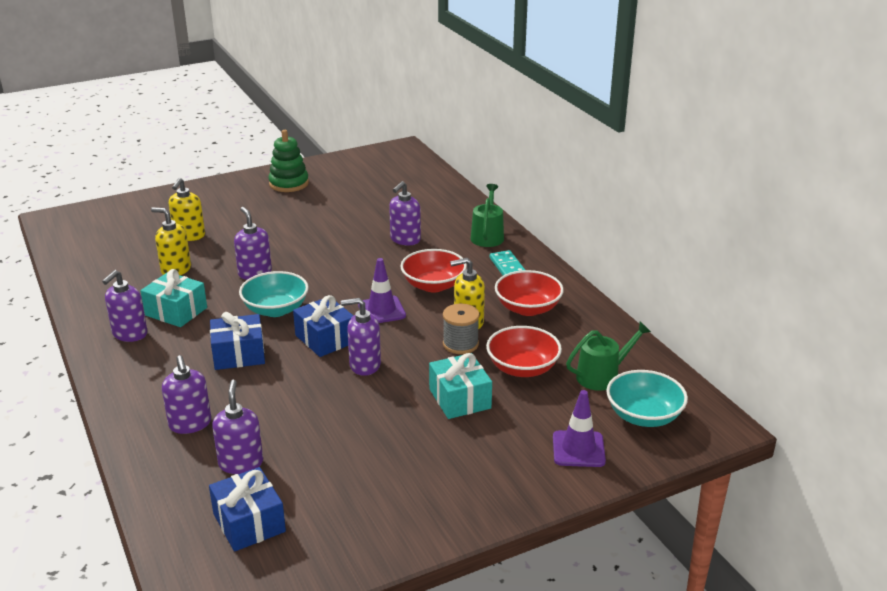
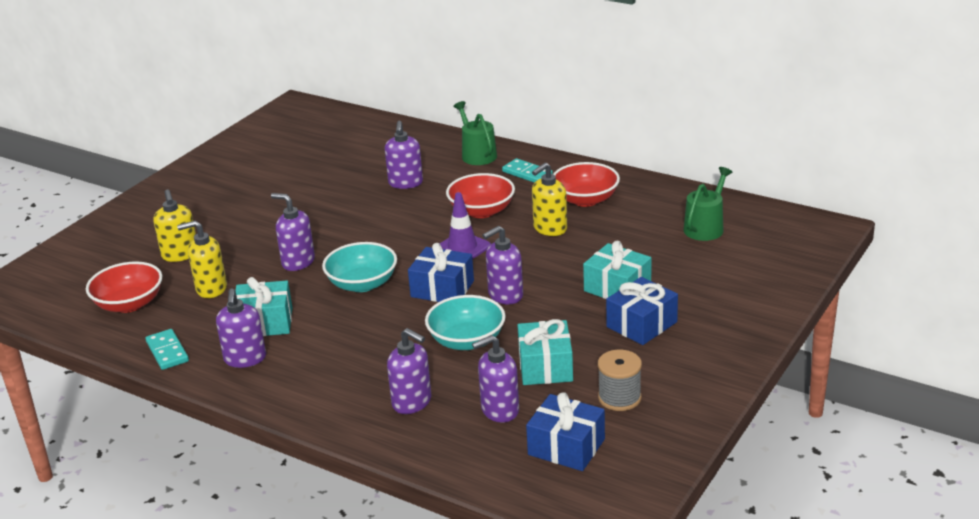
camera: 30 degrees left, 0 degrees up
(92, 306) = (167, 352): none -> turquoise domino
(239, 354) = (379, 332): blue gift -> blue gift (641, 324)
(241, 463) = (499, 410): purple soap dispenser -> purple soap dispenser turned 75 degrees counterclockwise
(289, 183) = (220, 173): green stacking toy -> none
(319, 442) = (545, 366): none -> turquoise gift
(460, 344) = (565, 248): grey spool -> grey spool (619, 398)
(522, 368) = (638, 246): red bowl -> red bowl (129, 304)
(578, 449) = (751, 285): purple traffic cone -> none
(644, 416) = (769, 243): turquoise bowl -> turquoise bowl (467, 341)

